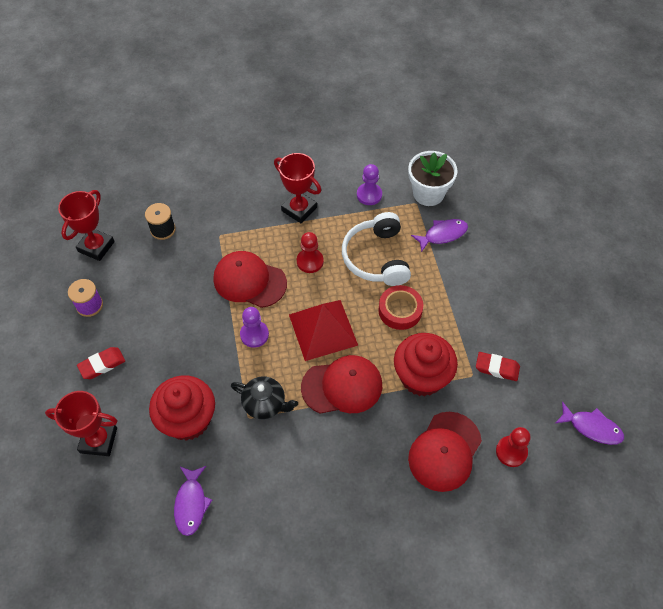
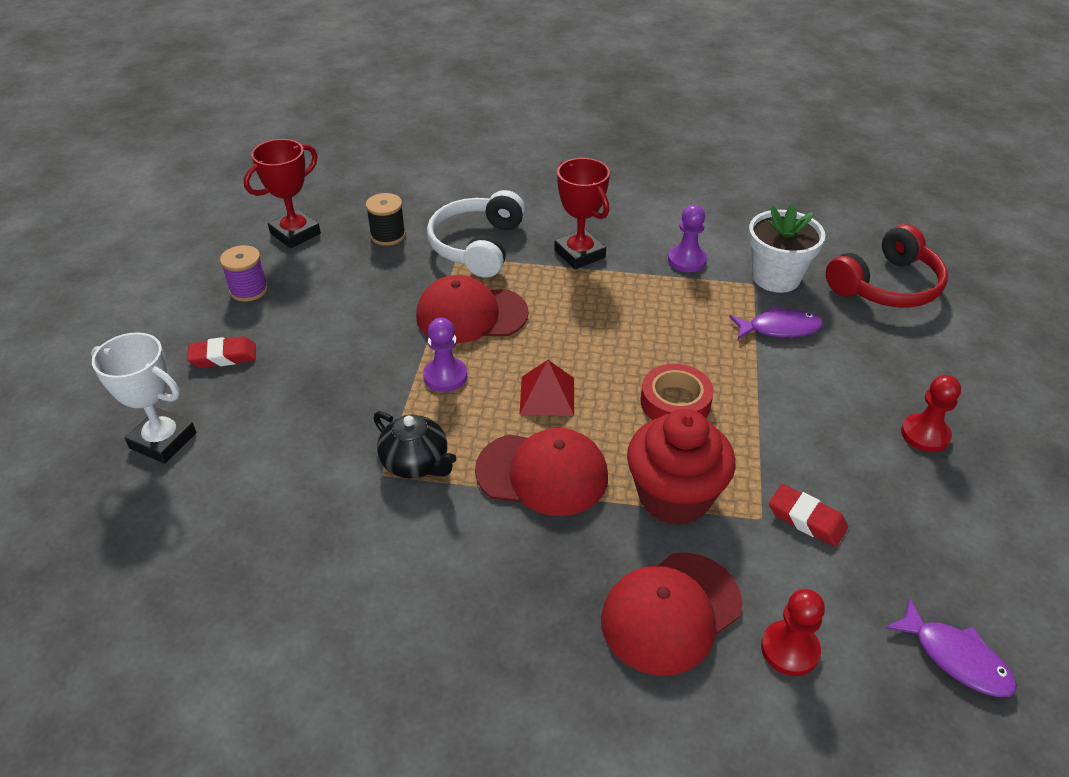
camera: 20 degrees right, 15 degrees down
(98, 440) = (163, 441): red trophy -> white trophy
(188, 420) = (296, 451): red cupcake -> none
(191, 504) = (238, 560): purple fish -> none
(249, 281) = (471, 315): red cap -> red cap turned 45 degrees counterclockwise
(310, 261) = (567, 313): red pawn -> red pawn (925, 434)
(323, 329) = (547, 395): red pyramid -> red pyramid, size x0.62
(377, 257) = (667, 332): white headphones -> white headphones (478, 246)
(495, 181) = (886, 285): none -> red headphones

